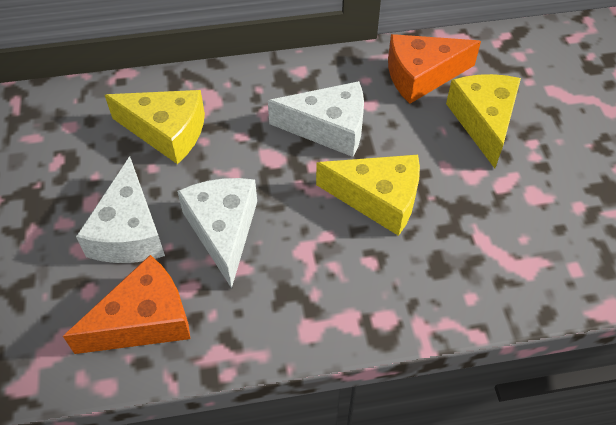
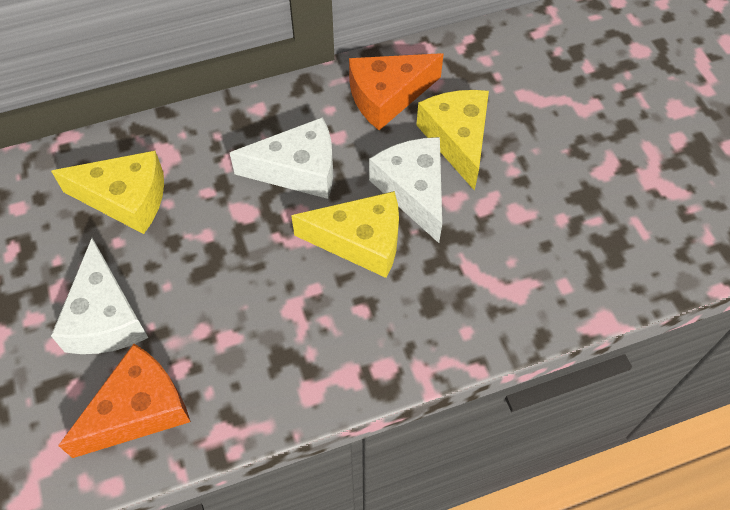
camera: 10 degrees left, 5 degrees up
(223, 230) = (205, 300): white cheese -> white cheese (413, 191)

